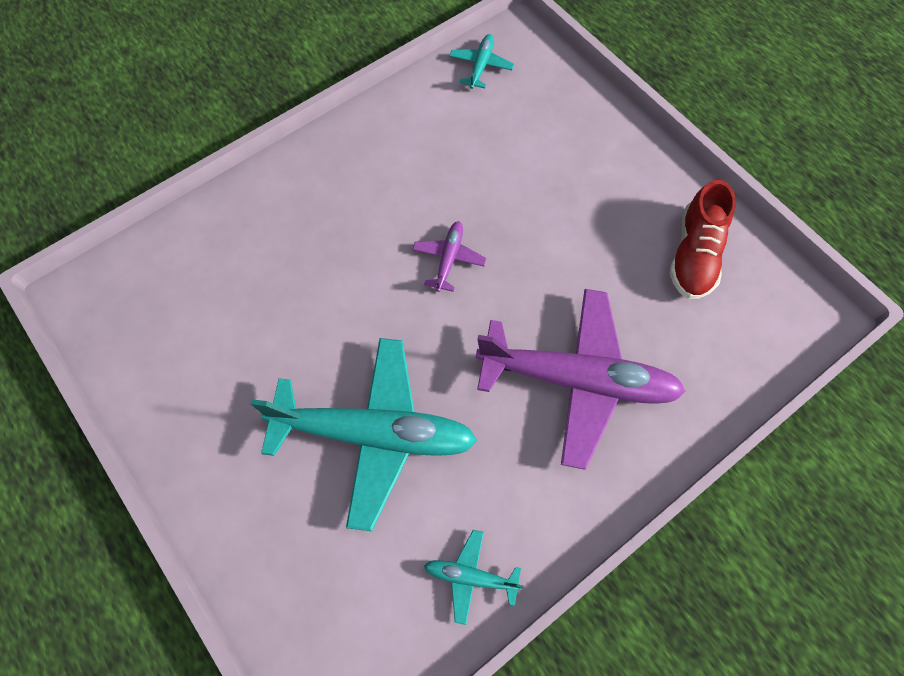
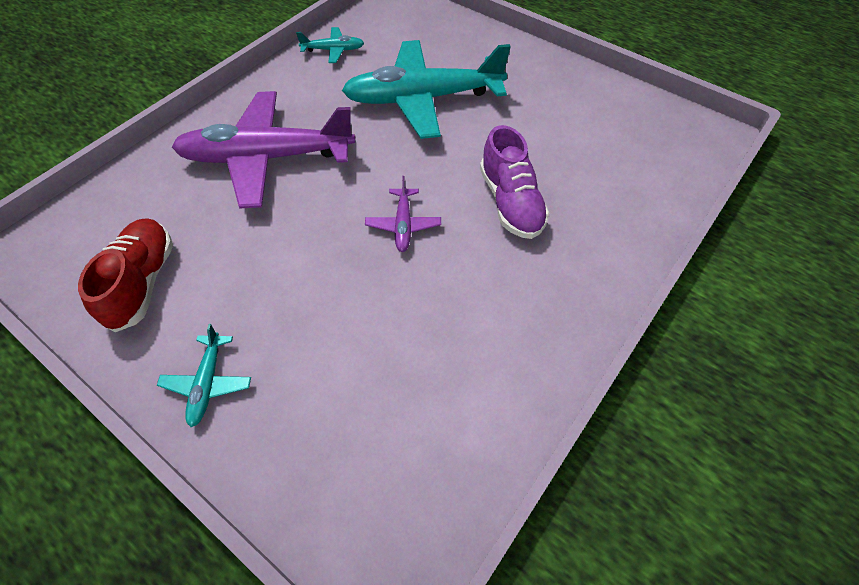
camera: 165 degrees right, 10 degrees down
(337, 259) = (511, 202): none -> purple shoe
(481, 66) = (435, 492): turquoise plane -> turquoise plane (208, 383)

